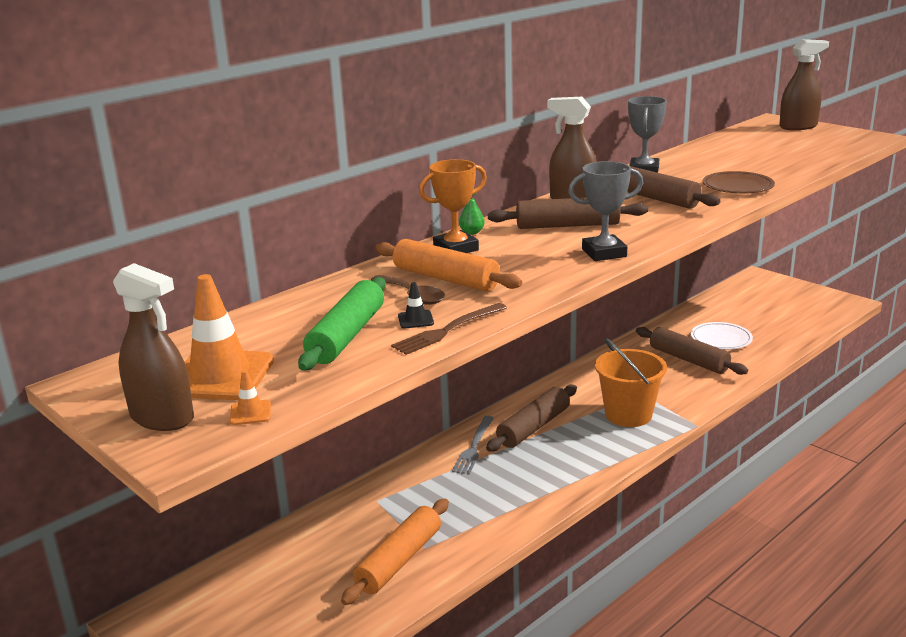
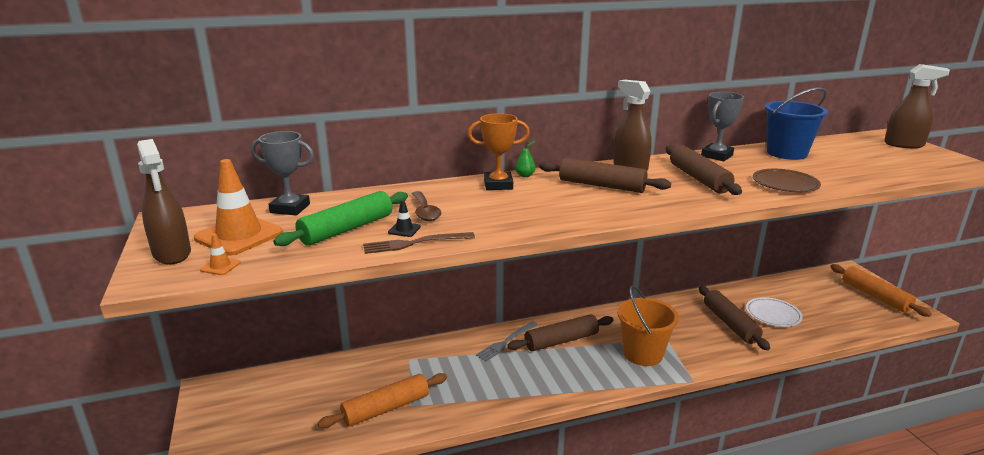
camera: 25 degrees right, 0 degrees up
(446, 278) = (463, 205): orange rolling pin -> orange rolling pin (875, 296)
(604, 253) = (603, 213): grey trophy -> grey trophy (290, 208)
(706, 155) = (786, 153): none -> blue bucket

